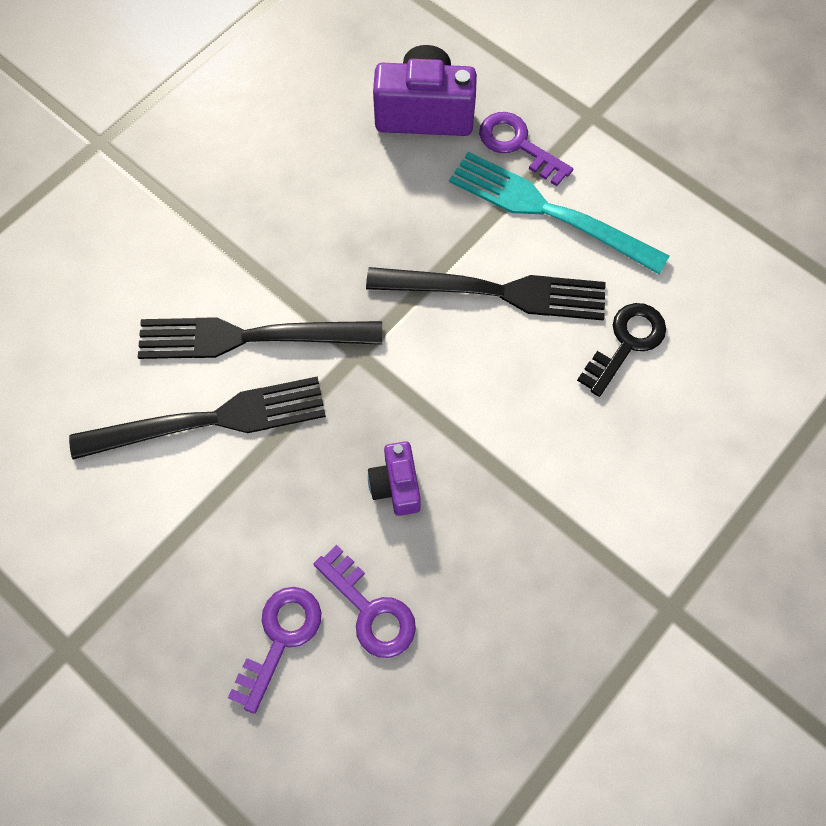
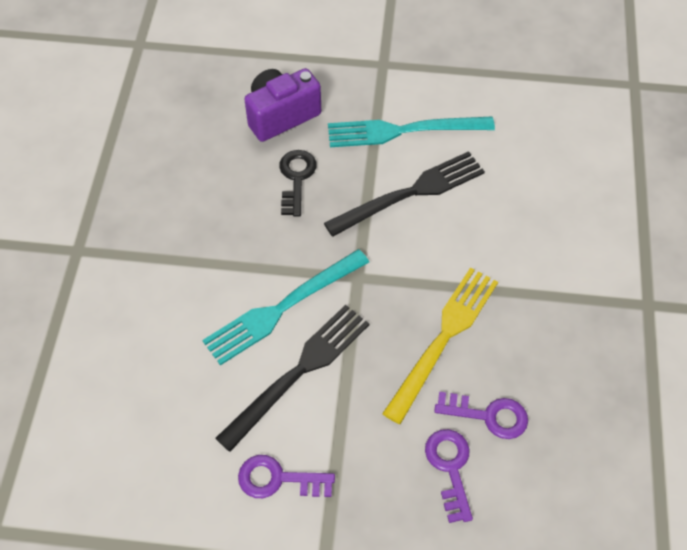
camera: 35 degrees left, 10 degrees down
(247, 337) = (281, 309): black fork -> turquoise fork
(396, 485) = (444, 337): purple camera -> yellow fork
(518, 145) = (354, 104): purple key -> purple key (279, 479)
(626, 343) = (507, 178): black key -> black key (296, 179)

